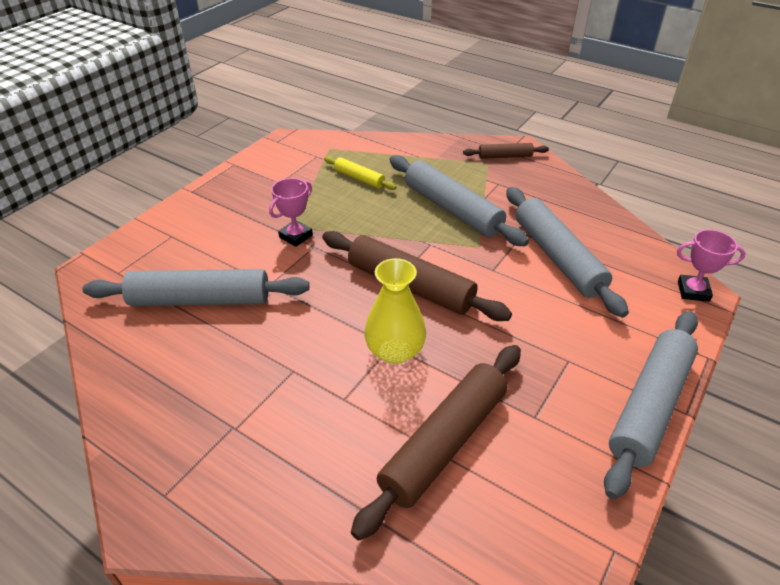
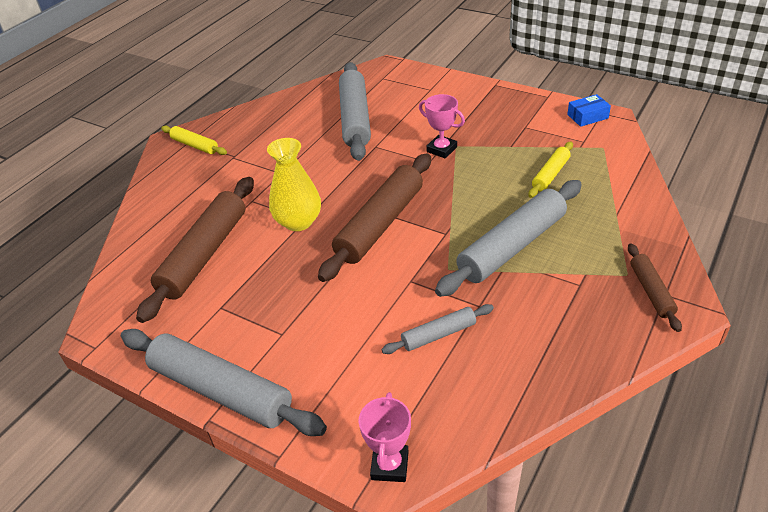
camera: 90 degrees right, 0 degrees up
(180, 485) = (195, 145): none -> yellow rolling pin
(279, 148) = (587, 116): none -> blue box
(444, 442) = (204, 254): brown rolling pin -> brown rolling pin turned 75 degrees clockwise
(557, 257) = (438, 334): grey rolling pin -> grey rolling pin, size x0.51

